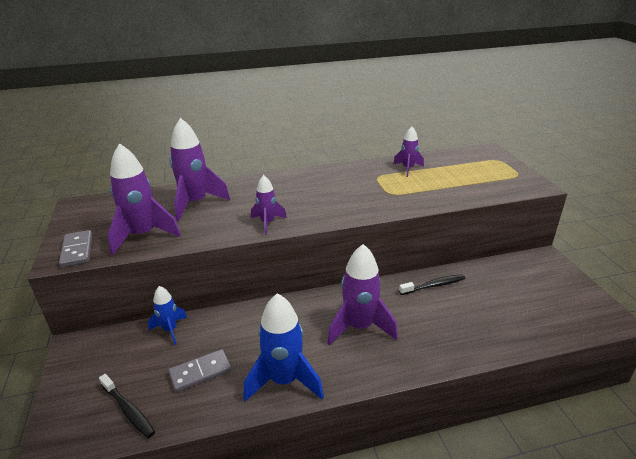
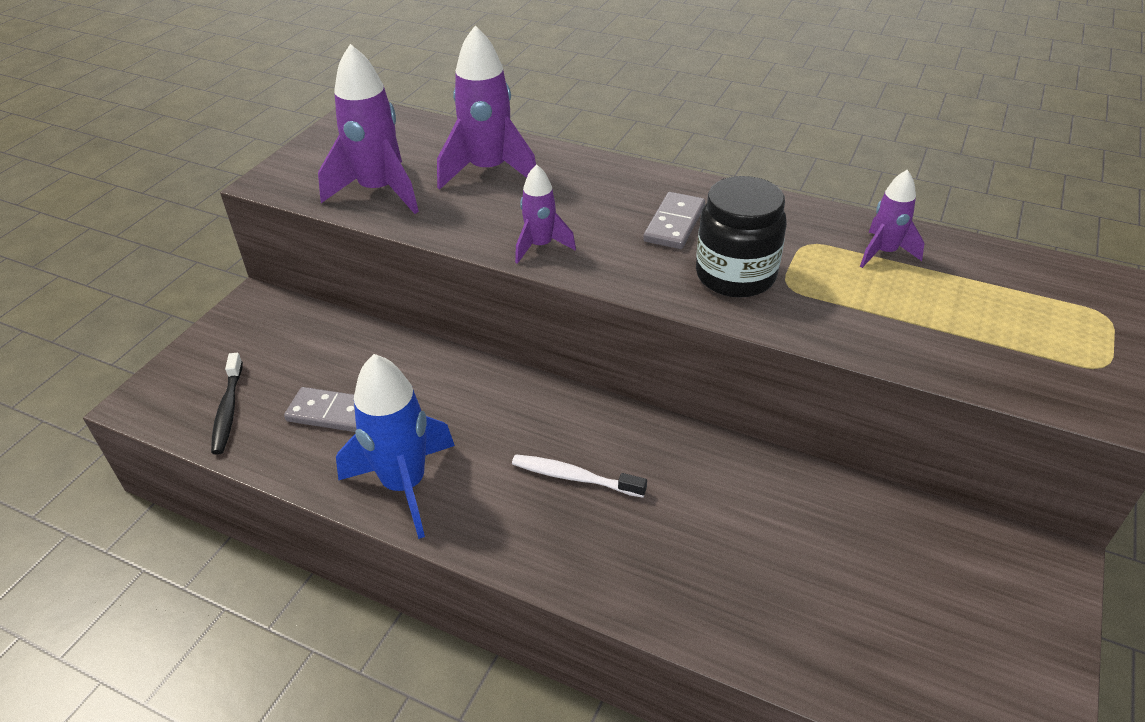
camera: 40 degrees right, 10 degrees up
(77, 250) = (295, 178): grey domino -> grey domino (674, 224)
(170, 330) = (356, 339): blue rocket -> none
(359, 327) = (574, 477): purple rocket -> white toothbrush
(367, 198) = (735, 275): none -> black jar
(434, 285) = (764, 484): black toothbrush -> none

